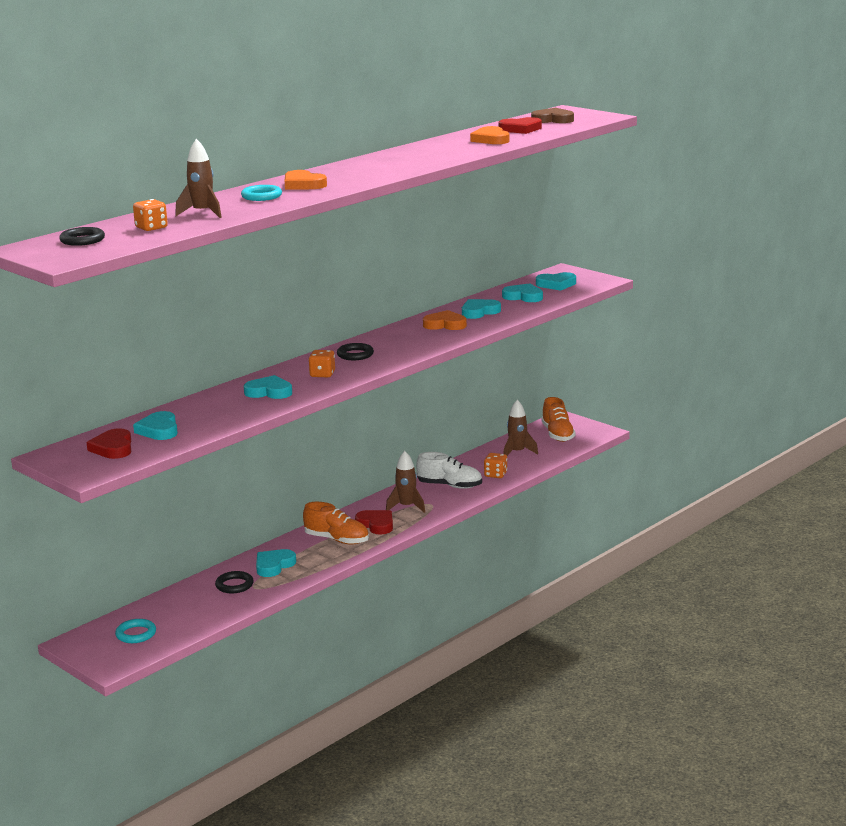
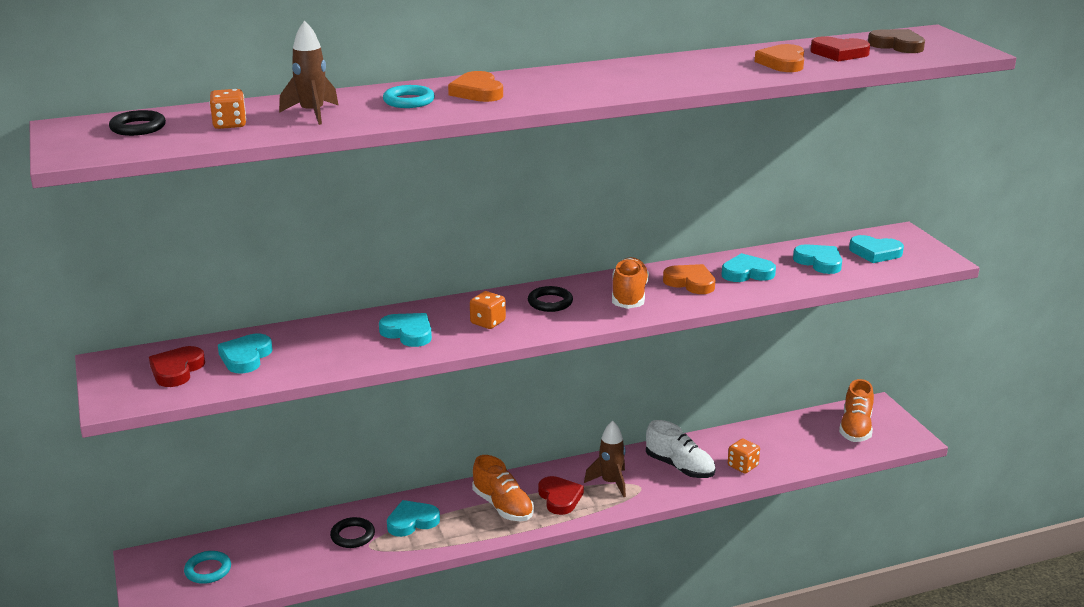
camera: 25 degrees right, 5 degrees up
(409, 340) = (629, 296): none -> orange shoe
(517, 452) = (790, 441): brown rocket -> none

